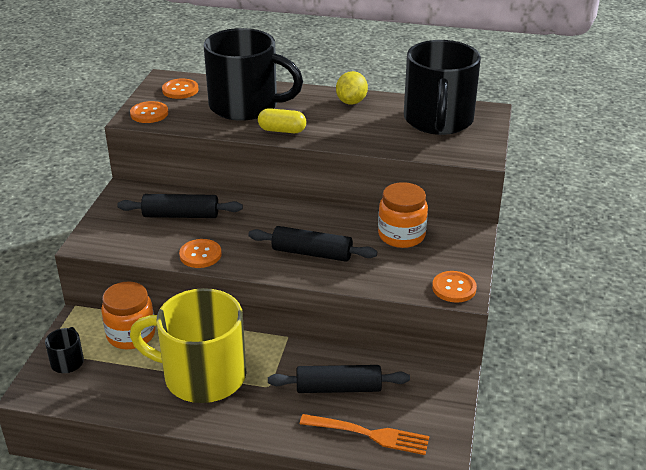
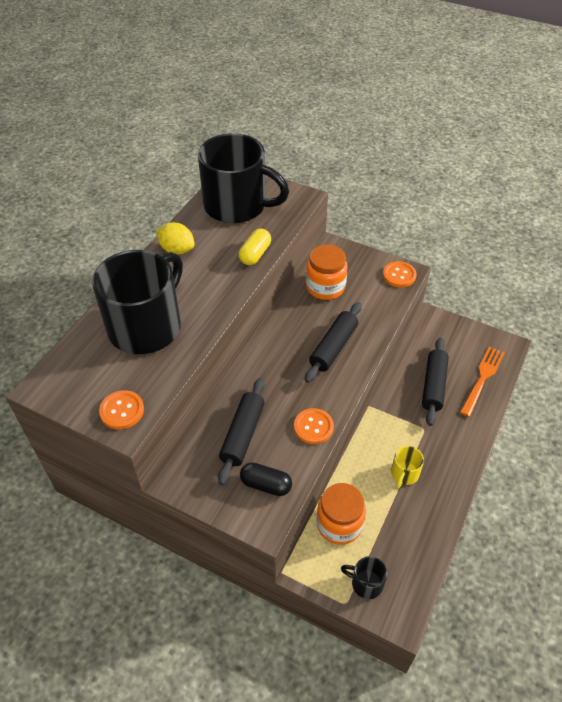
camera: 75 degrees left, 15 degrees up
(127, 237) = (266, 485): none -> black capsule
(180, 90) = (80, 376): orange button -> none
(202, 376) = (404, 474): yellow mug -> yellow mug, size x0.41
(282, 130) = (209, 307): yellow capsule -> yellow capsule (255, 254)

